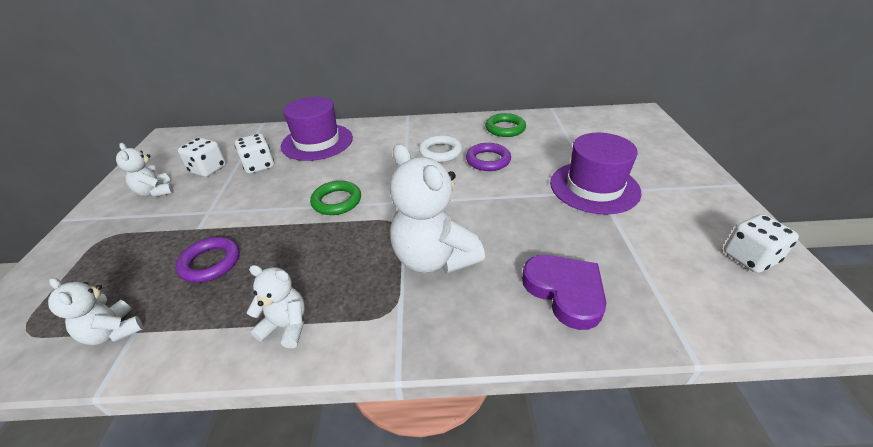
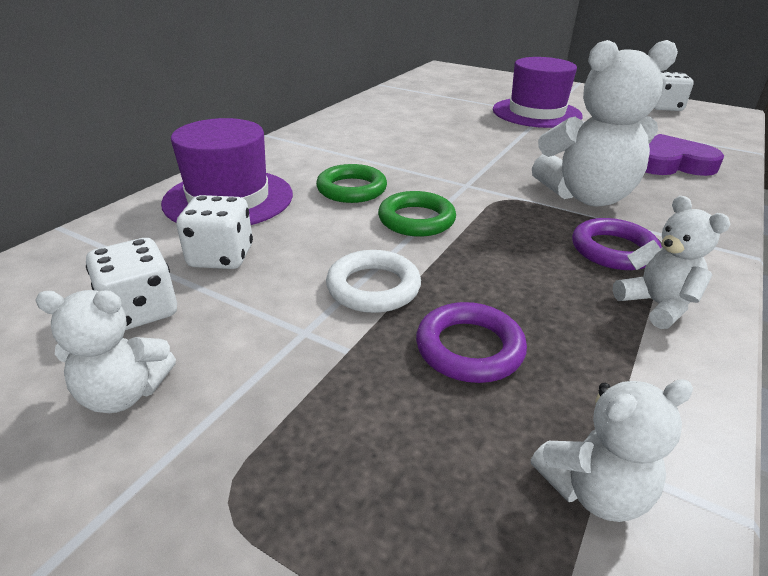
camera: 60 degrees left, 5 degrees down
(286, 326) = (656, 305): white teddy bear -> white teddy bear turned 105 degrees clockwise
(440, 152) = (387, 143): white ring -> white ring (373, 287)
(488, 160) = (438, 130): purple ring -> purple ring (613, 250)
(505, 128) = (387, 108): green ring -> green ring (351, 189)

